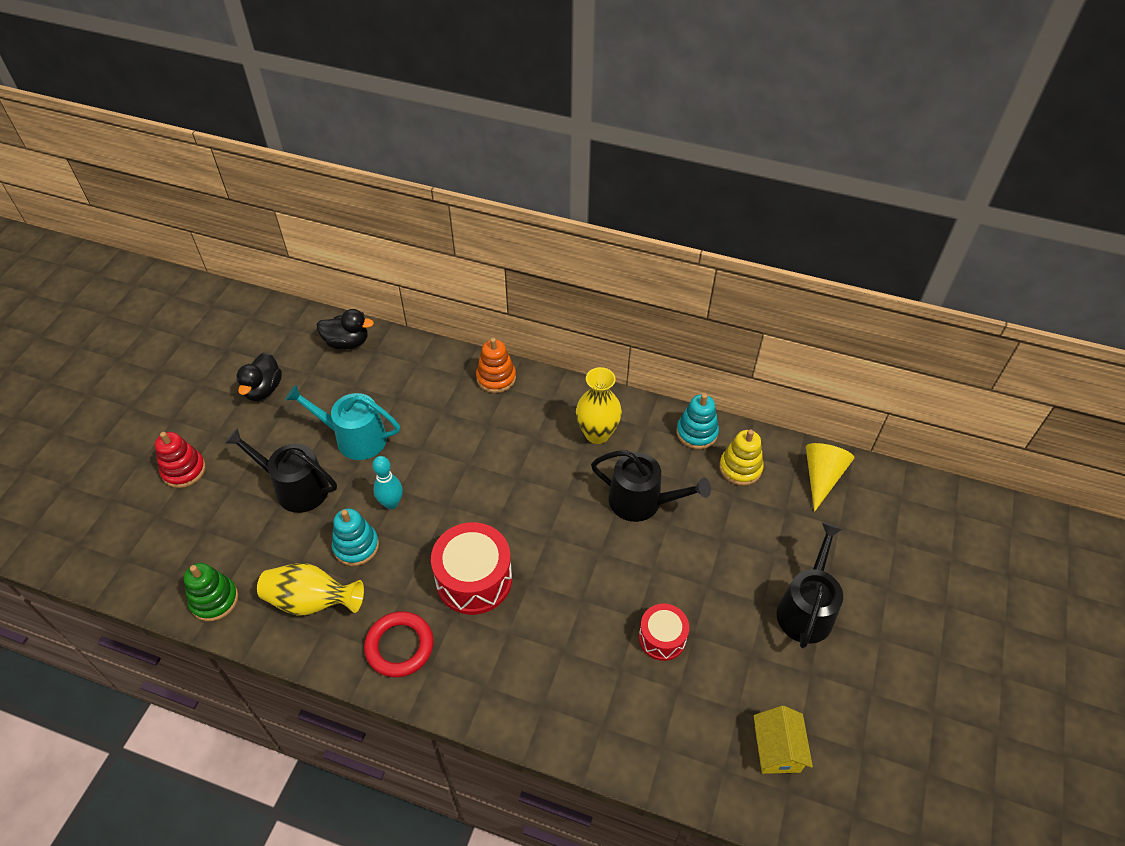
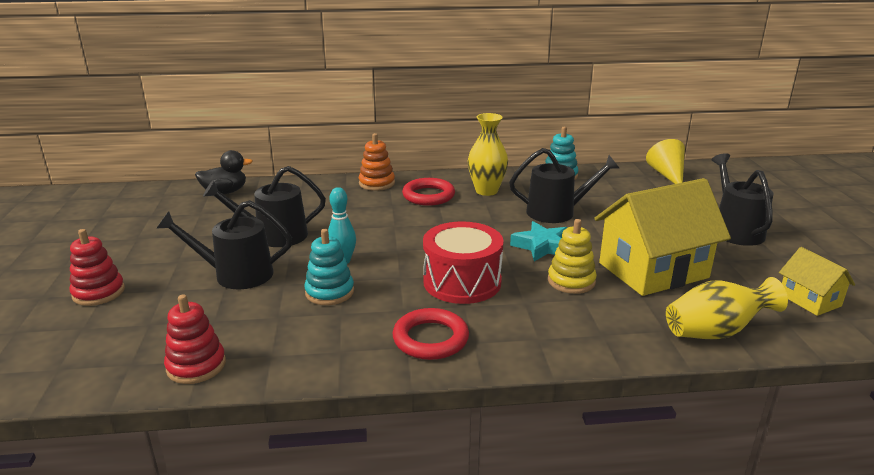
camera: 25 degrees left, 25 degrees down
(214, 600) = (196, 366): green stacking toy -> red stacking toy
(263, 389) = (158, 230): black duck -> none
(312, 601) = (312, 336): yellow vase -> yellow vase (715, 332)
(354, 438) = (274, 236): turquoise watering can -> black watering can
(533, 421) = (428, 196): none -> red ring
(584, 555) = (542, 246): none -> turquoise star
(662, 638) = (653, 270): red drum -> yellow house
(740, 468) = (609, 183): yellow stacking toy -> yellow stacking toy (571, 281)

